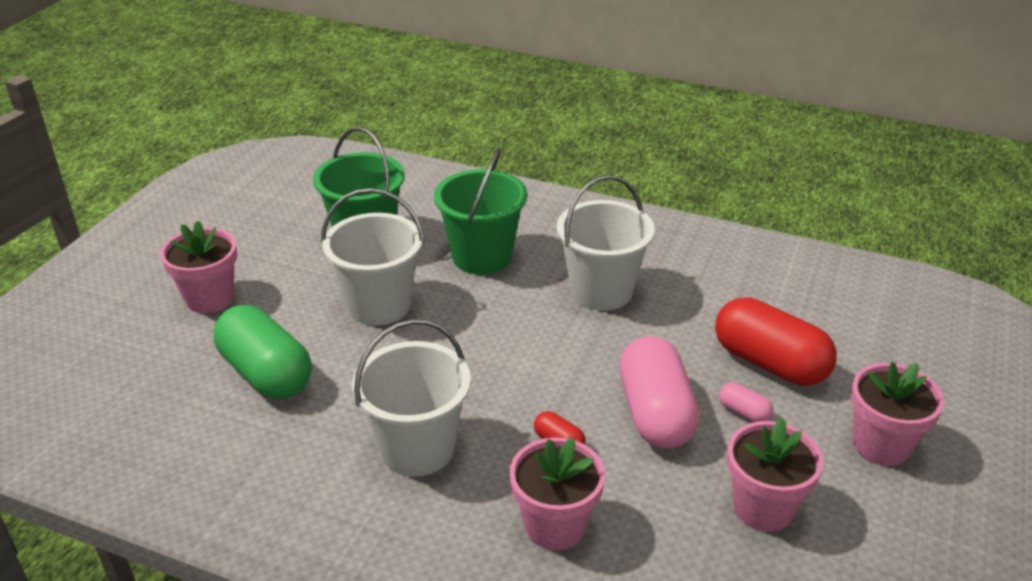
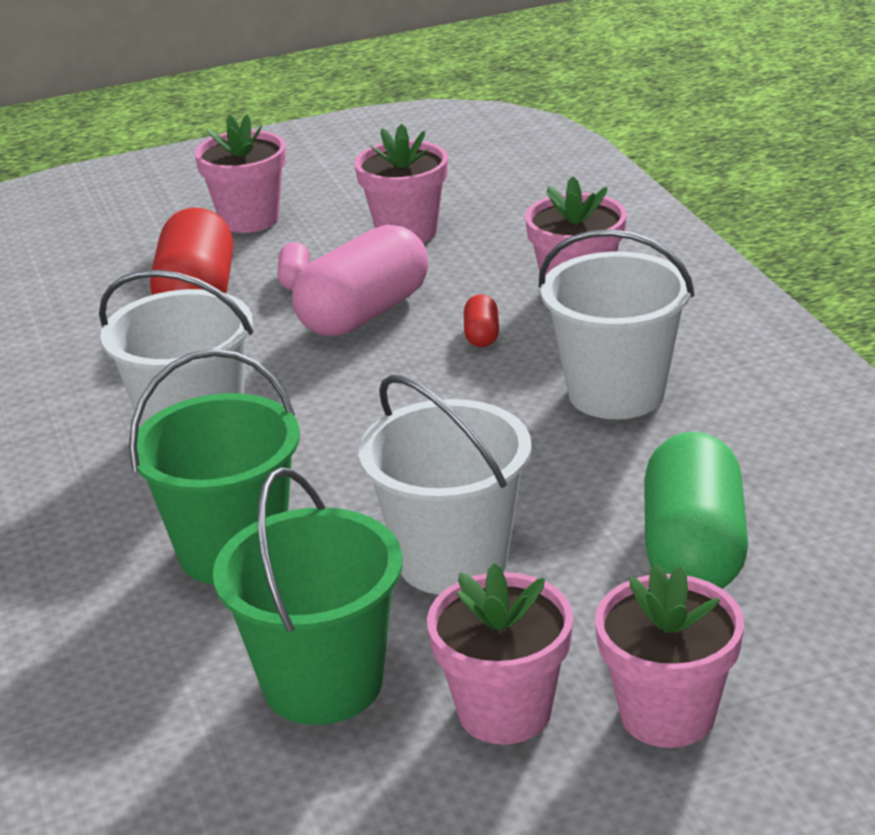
camera: 130 degrees left, 5 degrees down
(280, 265) = (504, 711): none -> pink flower pot

